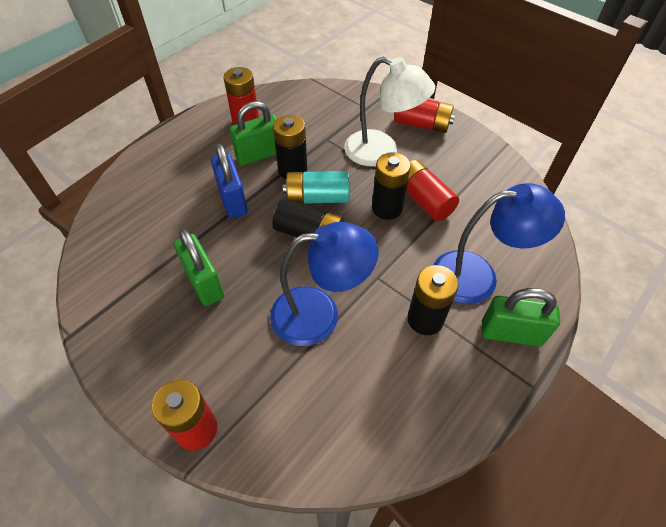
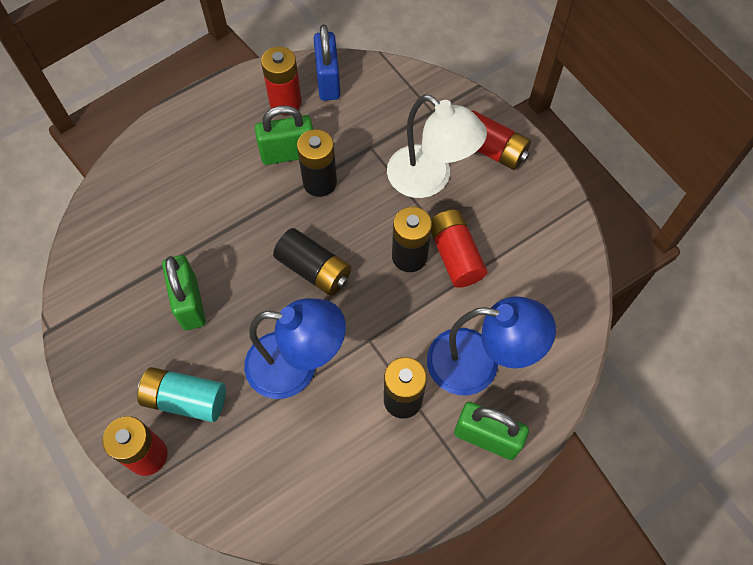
camera: 15 degrees right, 10 degrees up
(232, 200) = (243, 208): blue padlock -> blue padlock (328, 81)
(317, 198) = (336, 225): turquoise battery -> turquoise battery (186, 399)

